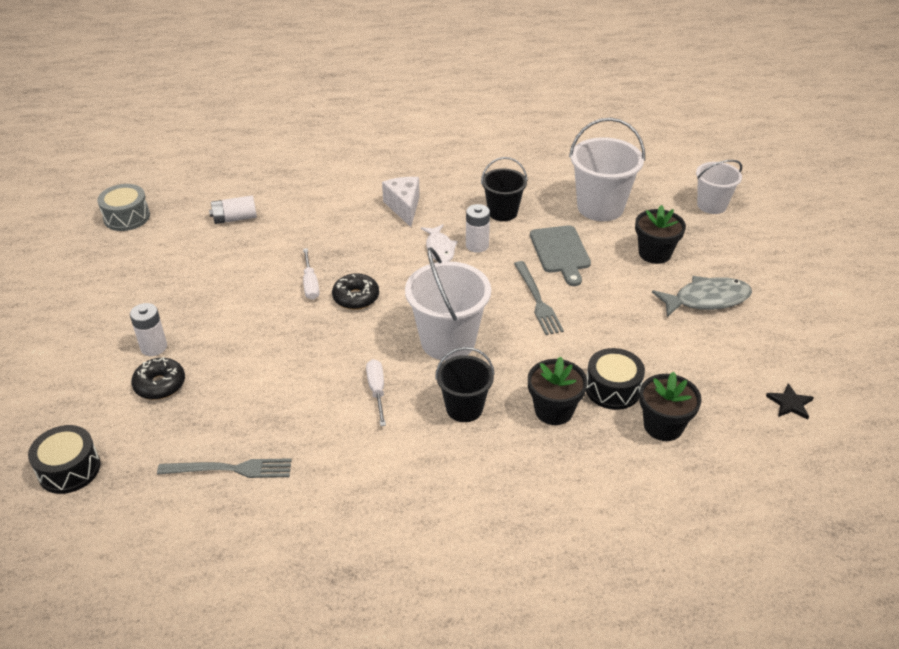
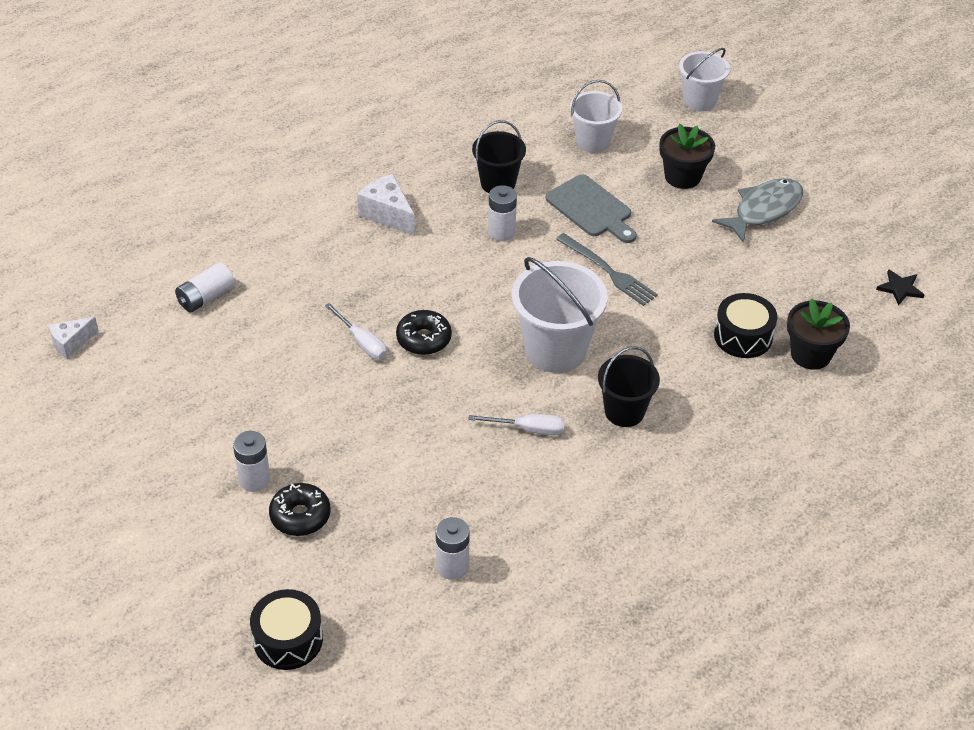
camera: 30 degrees left, 5 degrees up
(126, 217) = (71, 343): grey drum -> white cheese
(230, 469) = (452, 566): grey fork -> white battery
(377, 391) = (528, 429): white screwdriver -> white screwdriver turned 135 degrees clockwise
(439, 248) = (465, 250): white fish -> none
(554, 410) = (706, 379): black flower pot -> none
(600, 207) = (593, 142): white bucket -> white bucket, size x0.63

